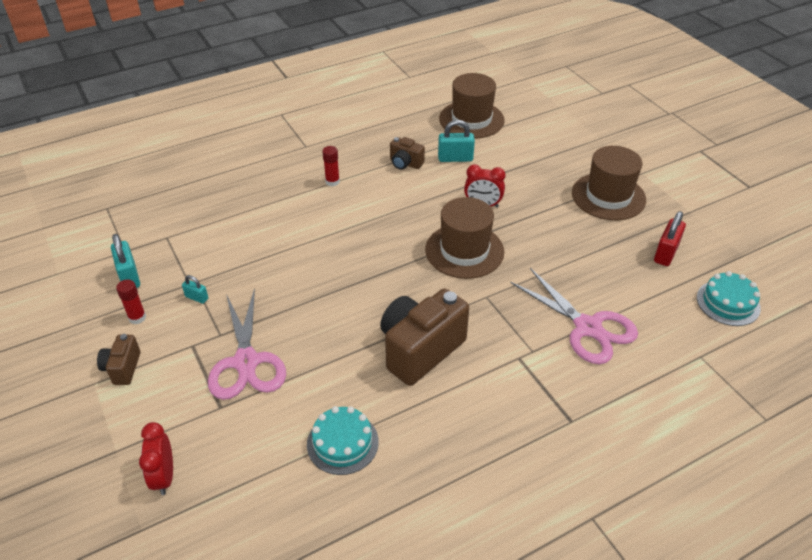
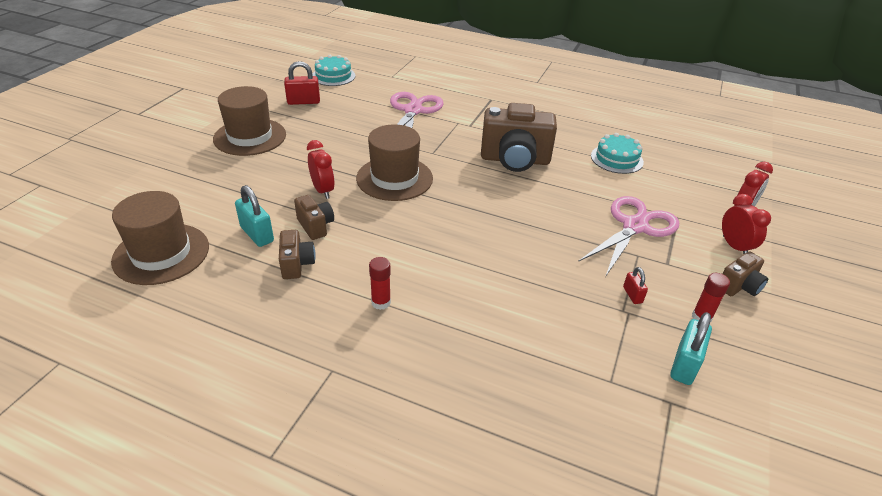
camera: 130 degrees left, 5 degrees down
(147, 412) = (734, 246): none -> red clock
(197, 297) = (632, 295): turquoise padlock -> red padlock
(439, 185) = (315, 226): none -> brown camera

